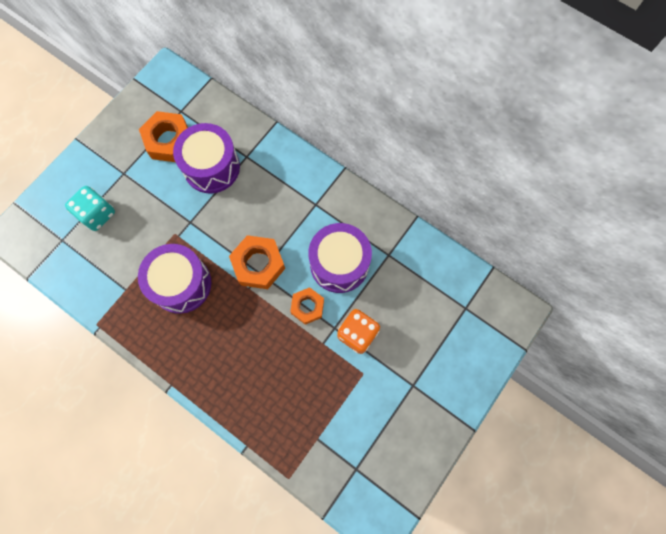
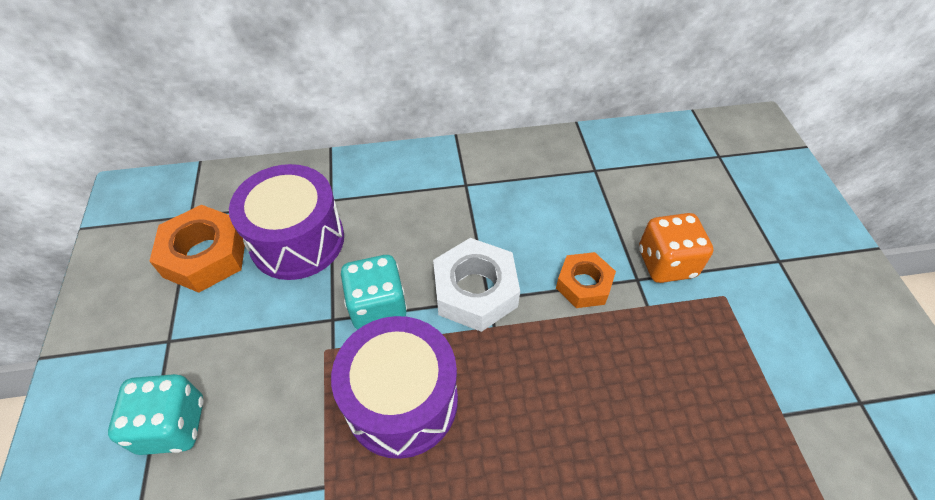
camera: 45 degrees left, 20 degrees down
(212, 233) = (377, 306): none -> turquoise dice
(258, 264) = (475, 291): orange nut -> white nut
(339, 264) = (561, 216): purple drum -> none

